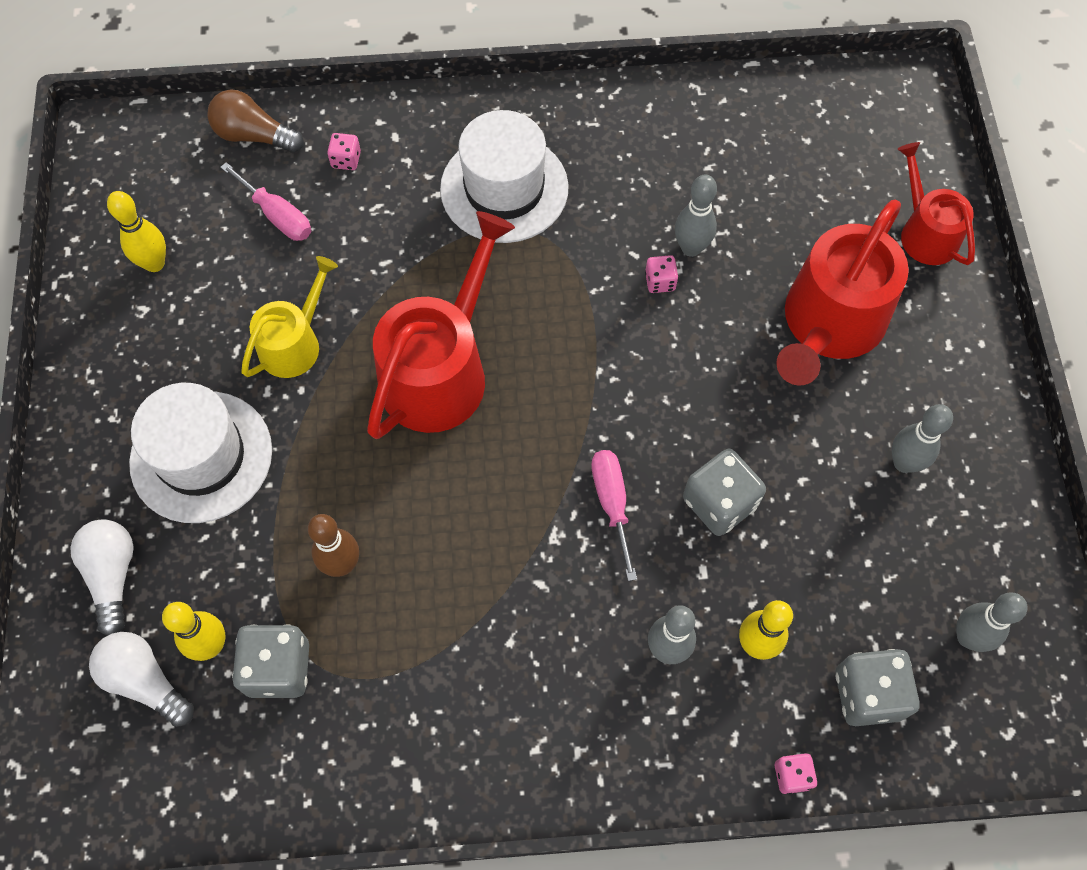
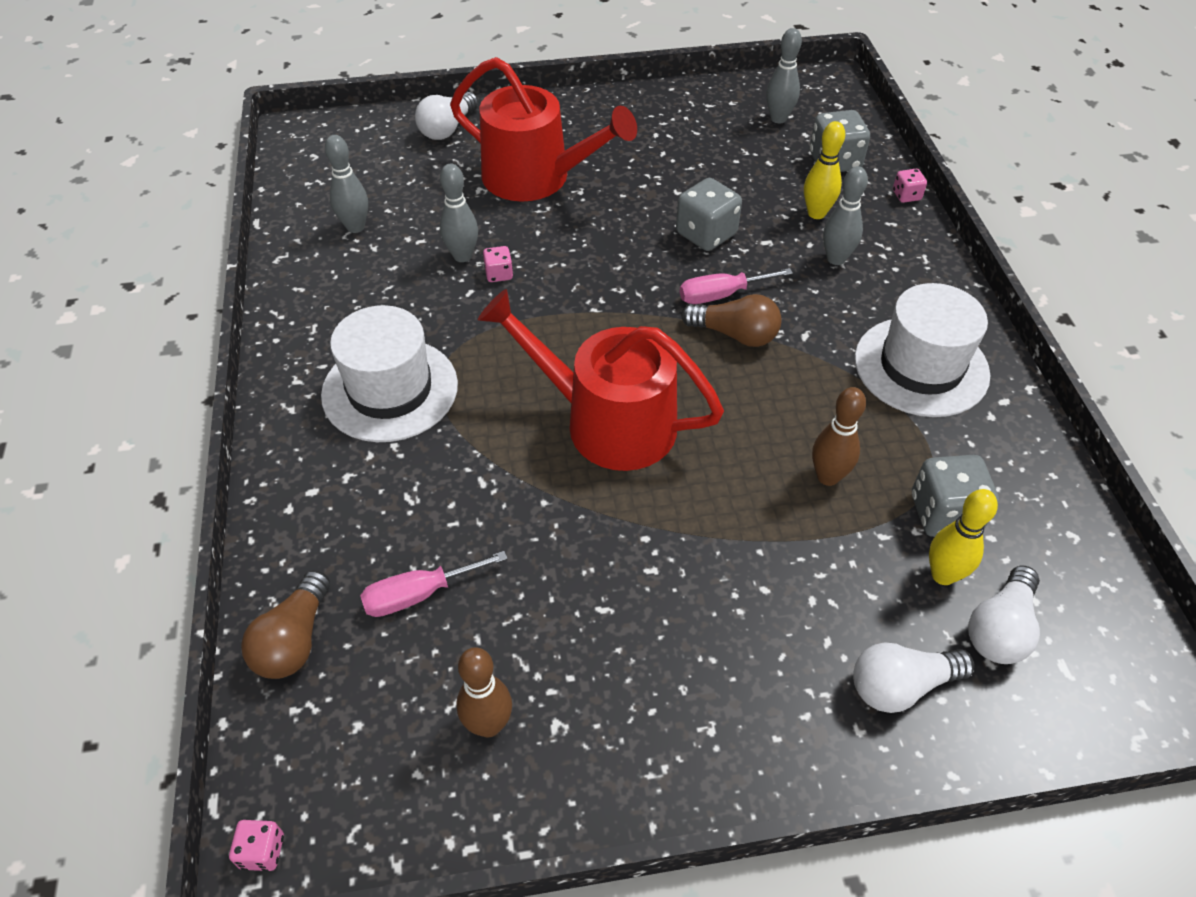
camera: 95 degrees left, 15 degrees down
(154, 263) = (488, 725): yellow bowling pin -> brown bowling pin
(201, 456) = (741, 621): white hat -> white hat (921, 366)
(277, 216) = (418, 594): pink screwdriver -> pink screwdriver turned 150 degrees counterclockwise
(294, 343) = (590, 552): yellow watering can -> none
(346, 160) = (341, 535): pink dice -> pink dice (262, 851)
(548, 508) = (735, 334): none -> brown light bulb
(904, 463) = (652, 143): grey bowling pin -> grey bowling pin (355, 227)
(925, 233) = (447, 129): red watering can -> white light bulb

